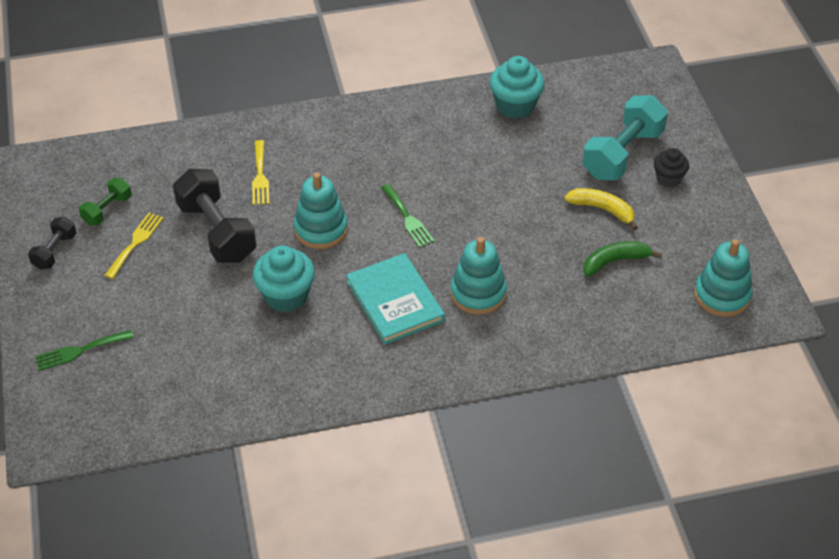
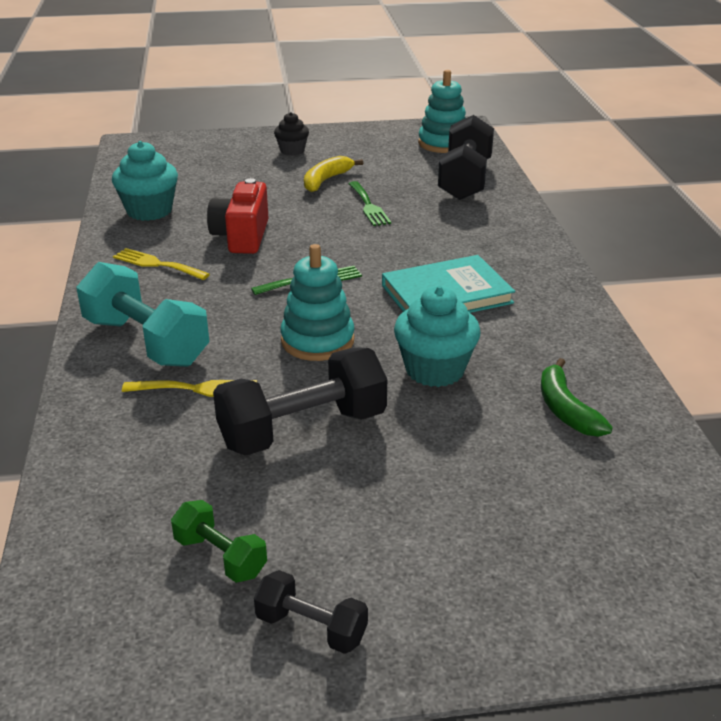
camera: 85 degrees left, 15 degrees down
(79, 351) = (551, 578): green fork -> green fork (369, 206)
(135, 243) = (309, 517): yellow fork -> yellow fork (157, 264)
(477, 168) = (242, 236): none -> red camera
(478, 293) = (436, 246): turquoise stacking toy -> none
(615, 261) = (397, 180): green banana -> green banana (565, 409)
(622, 154) = (251, 166): turquoise dumbbell -> turquoise dumbbell (146, 342)
(628, 314) = (465, 180): none -> black dumbbell

